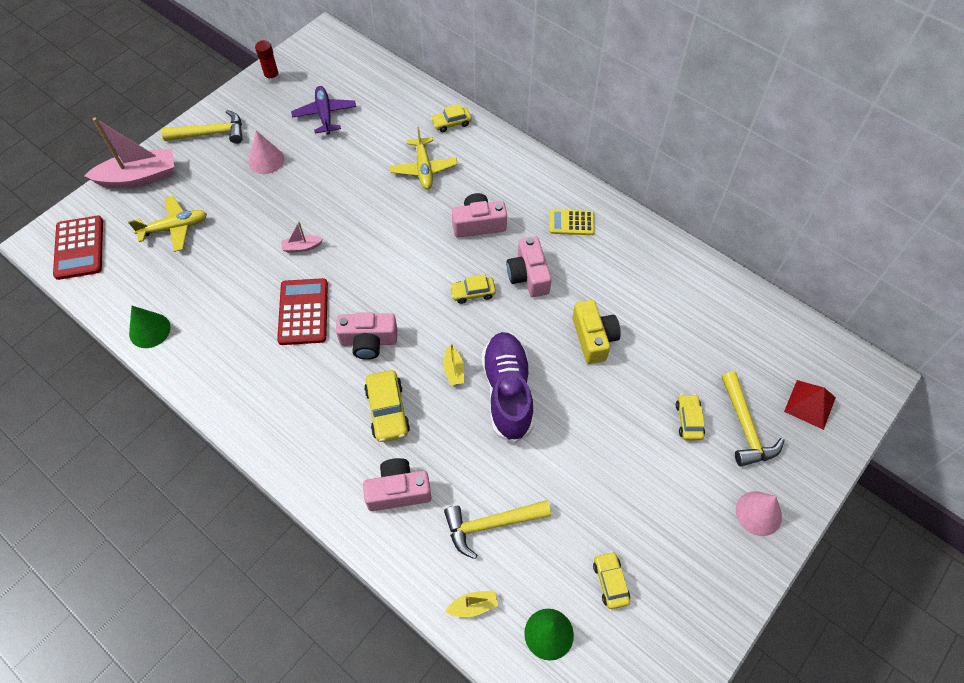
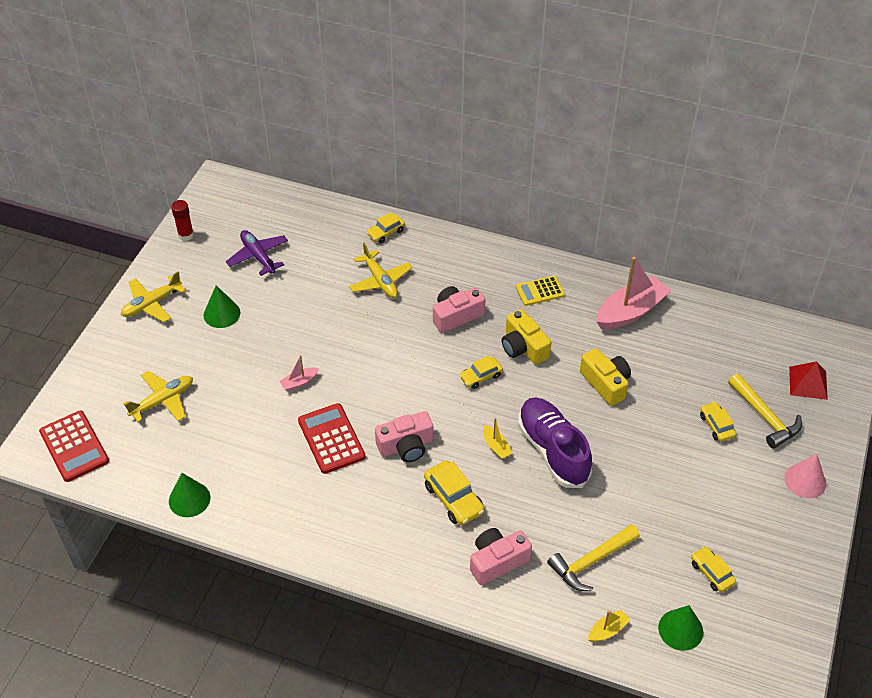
camera: 20 degrees left, 10 degrees down
(139, 177) = (100, 364): pink boat -> pink boat (630, 311)
(211, 134) = (151, 304): yellow hammer -> yellow plane
(266, 160) = (222, 314): pink cone -> green cone
(528, 275) = (523, 347): pink camera -> yellow camera

